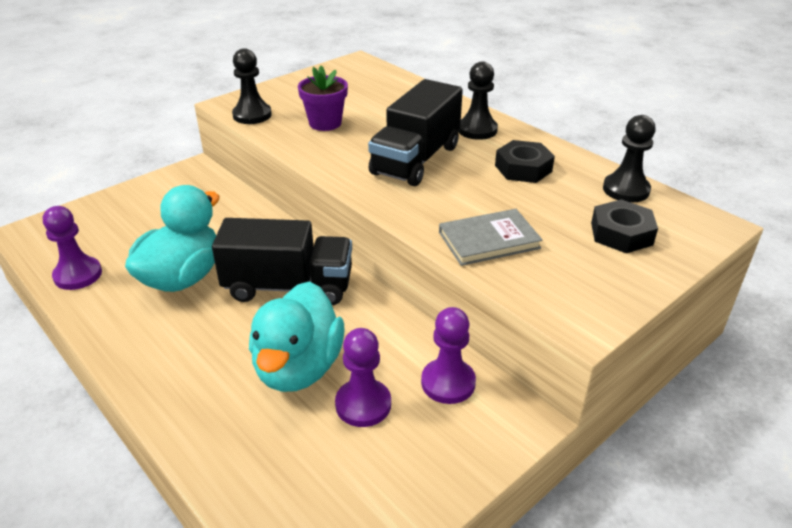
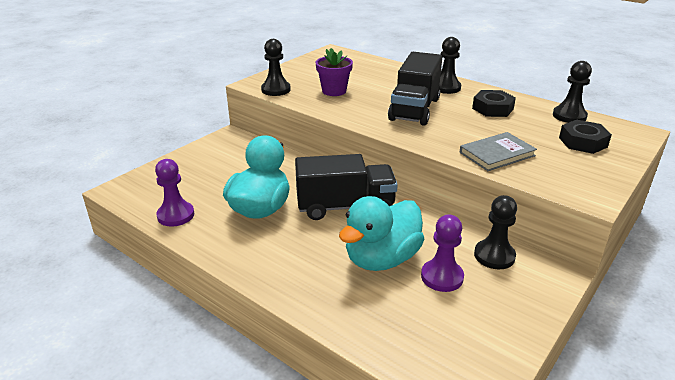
camera: 10 degrees left, 5 degrees down
(298, 368) = (381, 259): turquoise duck -> turquoise duck turned 45 degrees clockwise
(448, 383) = (494, 256): purple pawn -> black pawn

